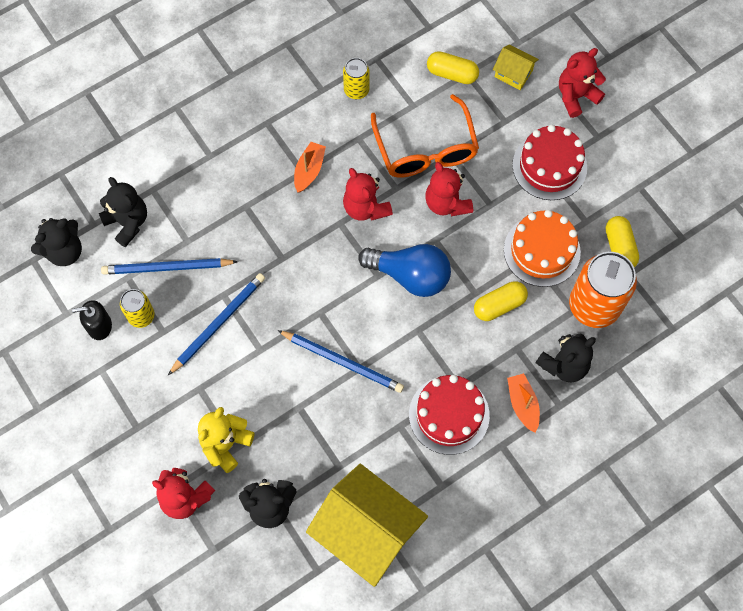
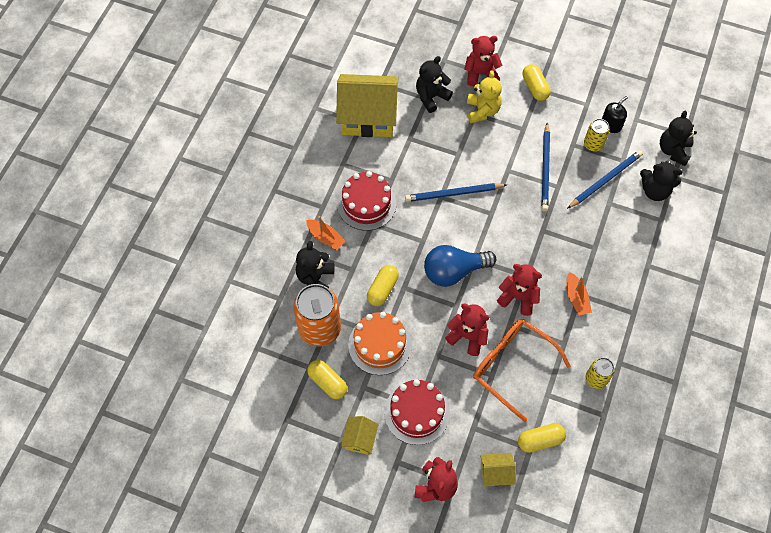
camera: 145 degrees right, 5 degrees down
(139, 432) = (535, 87): none -> yellow capsule
(621, 177) = (360, 439): none -> yellow house

